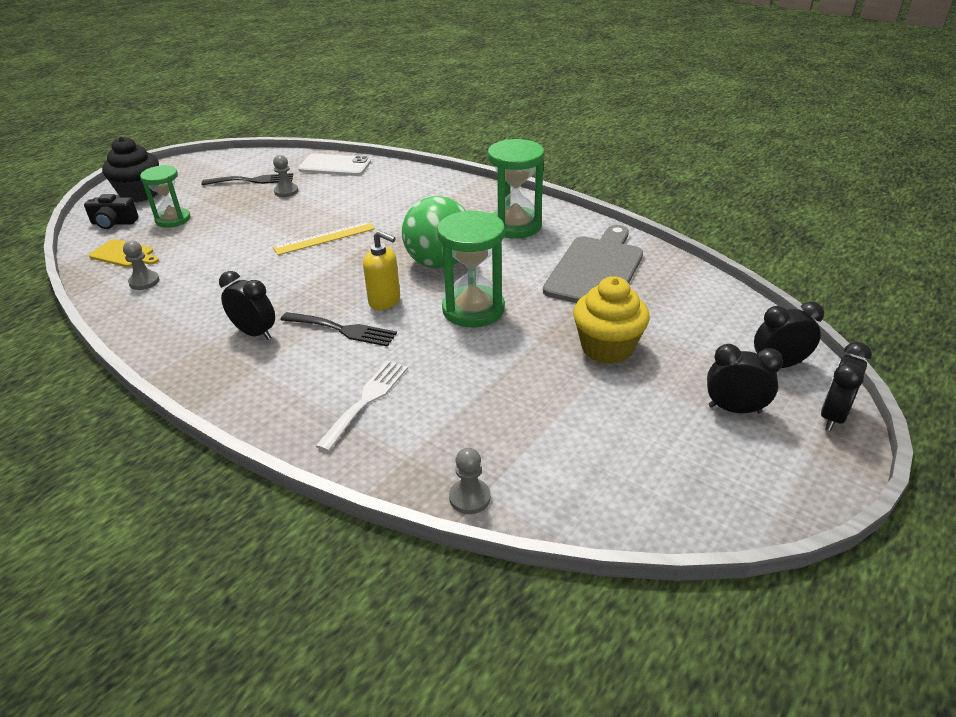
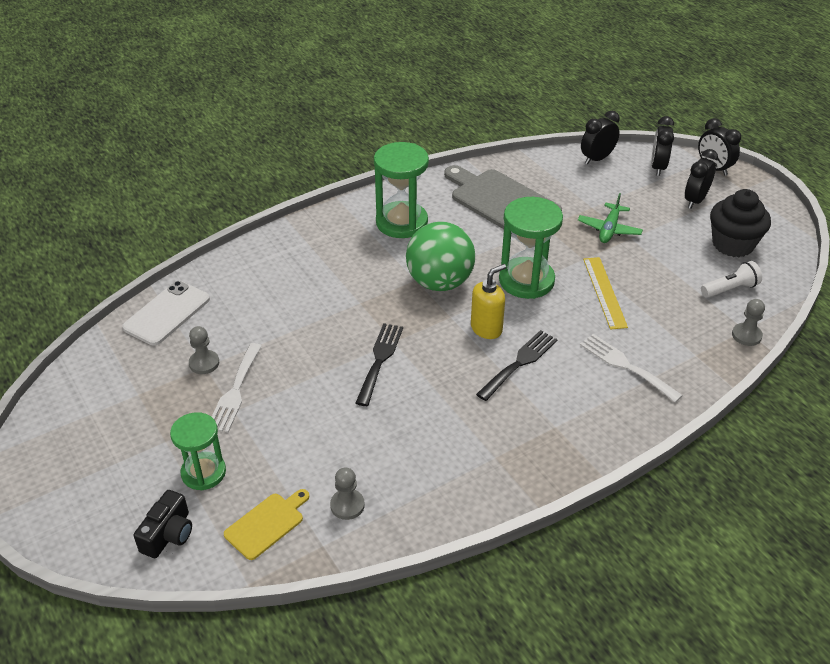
camera: 70 degrees left, 5 degrees up
(140, 194) = (96, 505): black cupcake -> black cupcake (733, 244)
(253, 180) = (148, 389): black fork -> black fork (380, 360)
(255, 333) = (497, 422): black clock -> black clock (597, 159)
(259, 209) = (235, 391): none -> white fork
(324, 238) = (341, 349): yellow ruler -> yellow ruler (604, 292)
(559, 469) = (730, 289): none -> white flashlight
(607, 348) = (609, 229): yellow cupcake -> green plane

